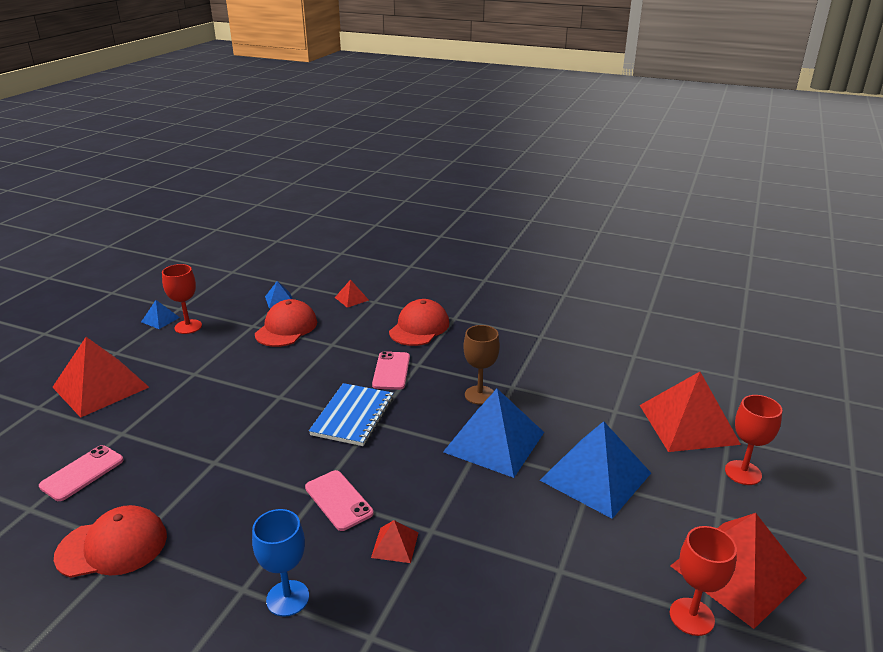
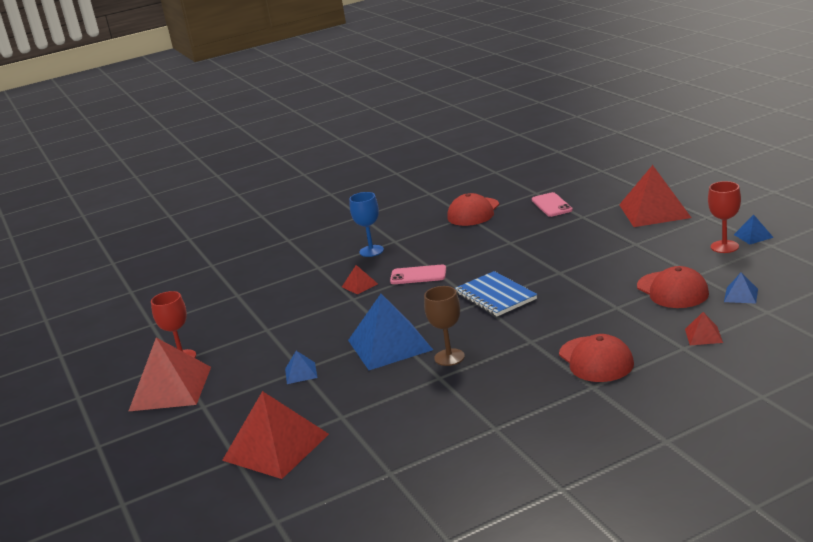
camera: 135 degrees right, 5 degrees down
(391, 371) = (536, 326): pink phone -> none
(595, 476) = (301, 373): blue pyramid -> blue pyramid, size x0.44
(743, 473) = (205, 441): red goblet -> none

